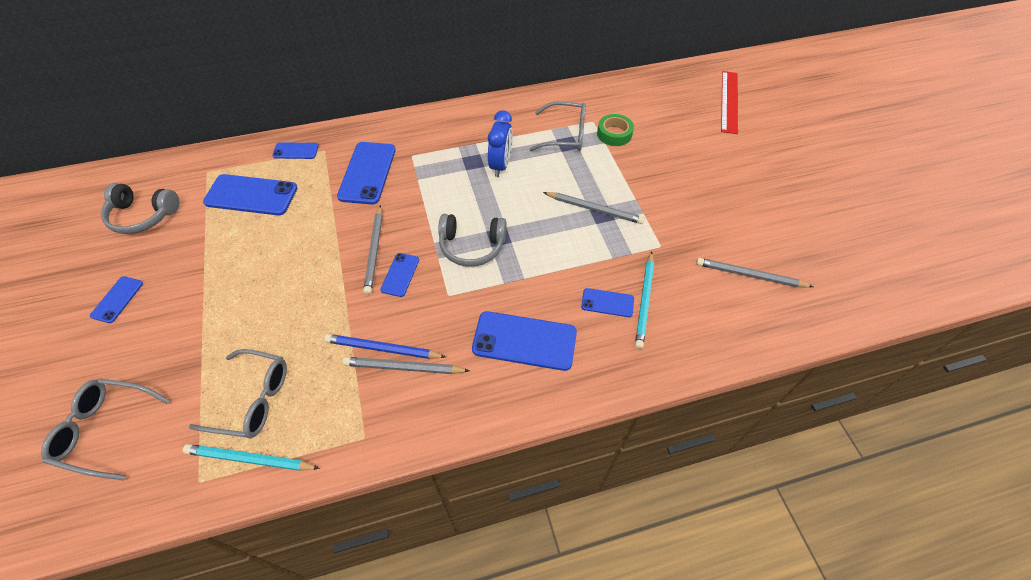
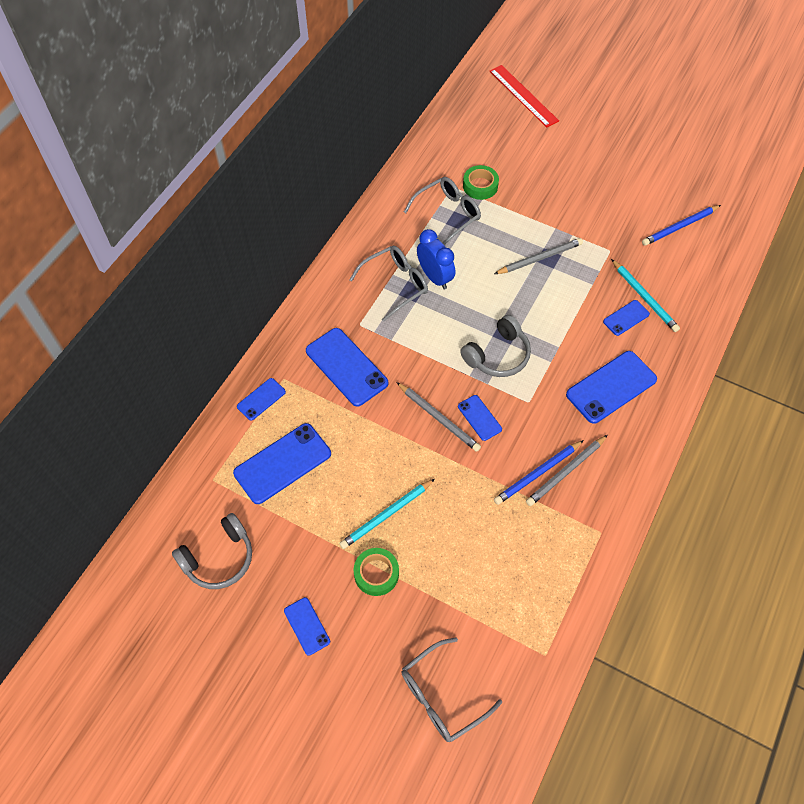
camera: 45 degrees left, 5 degrees up
(196, 309) = (376, 573): none -> green tape
(250, 459) = (556, 612): turquoise pencil -> turquoise pencil (387, 515)
(253, 400) = (505, 582): grey glasses -> grey glasses (395, 284)
(750, 275) = (680, 227): grey pencil -> blue pencil

